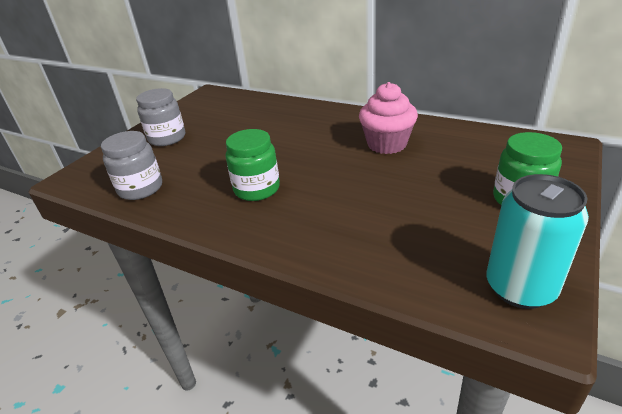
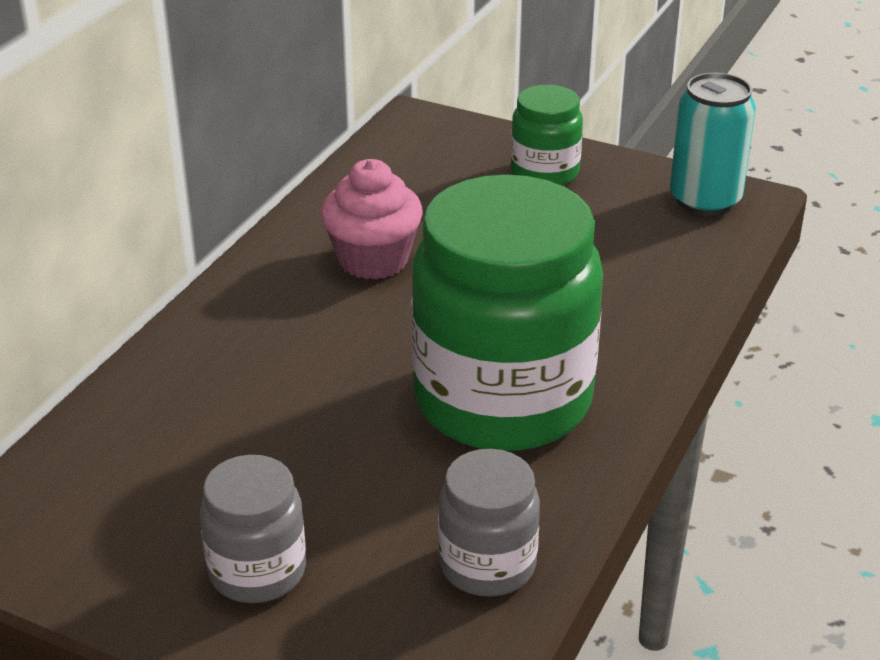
camera: 95 degrees left, 0 degrees up
(257, 189) = (502, 400): green jar -> green jar, size x2.09

